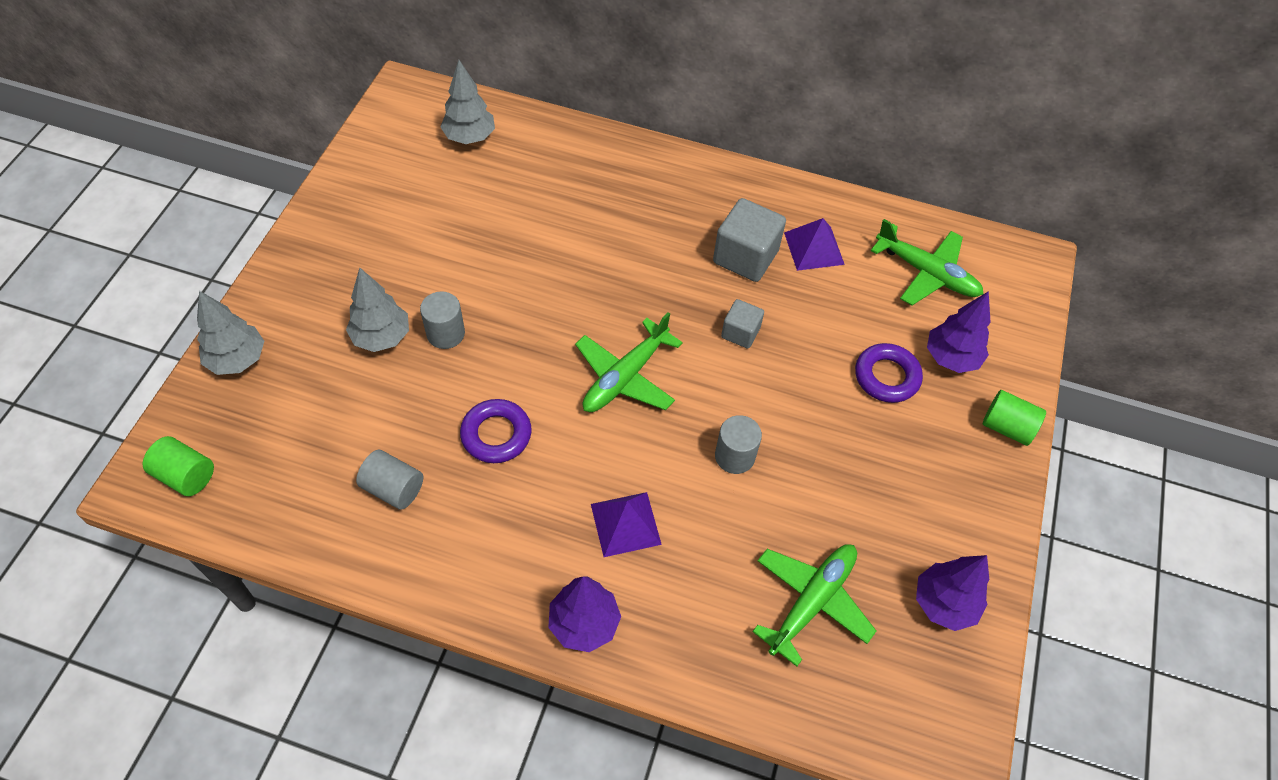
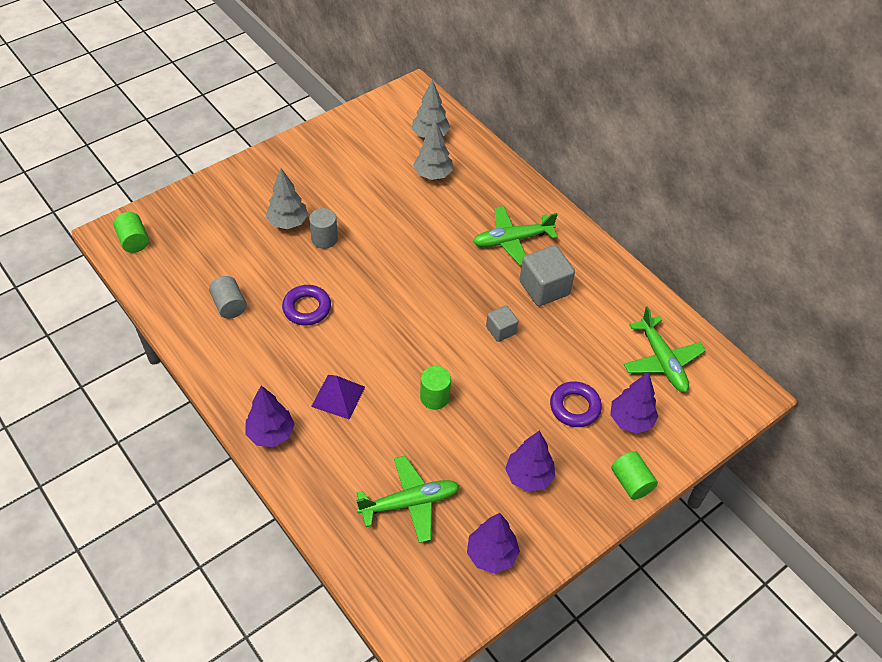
camera: 35 degrees right, 5 degrees down
(237, 359) = (204, 195): grey tree -> grey tree (433, 175)
(625, 377) = (407, 317): green plane -> green plane (512, 240)
(734, 456) = (434, 397): grey cylinder -> green cylinder
(814, 248) = (595, 306): purple pyramid -> none
(906, 486) = (528, 476): none -> purple tree

